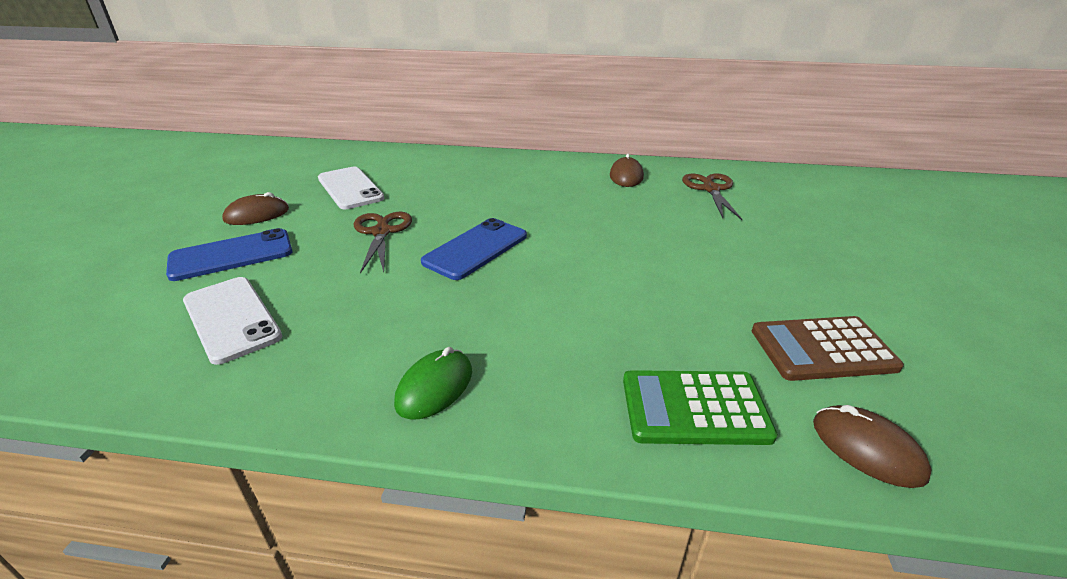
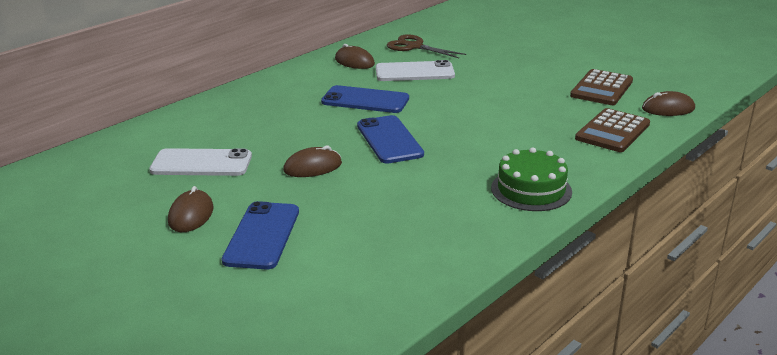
camera: 55 degrees left, 5 degrees down
(231, 318) = (373, 246): white phone -> white phone (414, 72)
(381, 232) = (312, 167): brown scissors -> brown mouse
(434, 387) = (531, 190): green mouse -> green cake
(549, 208) = (365, 100): none -> blue phone
(694, 408) = (612, 131): green calculator -> brown calculator

